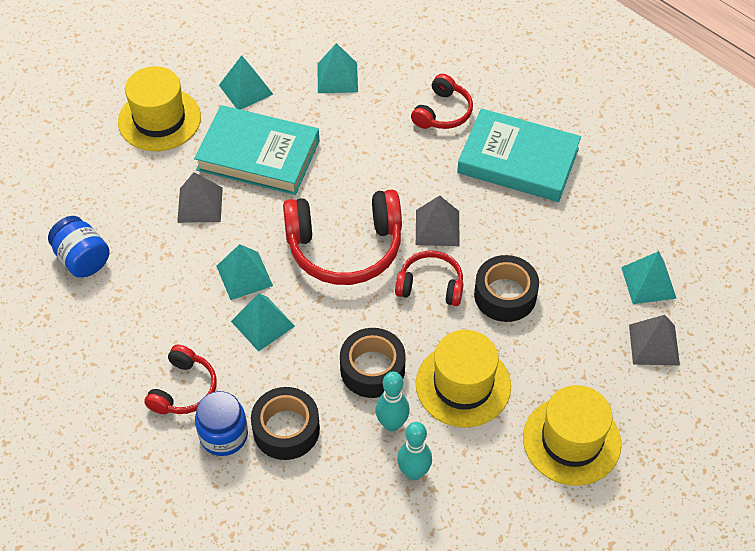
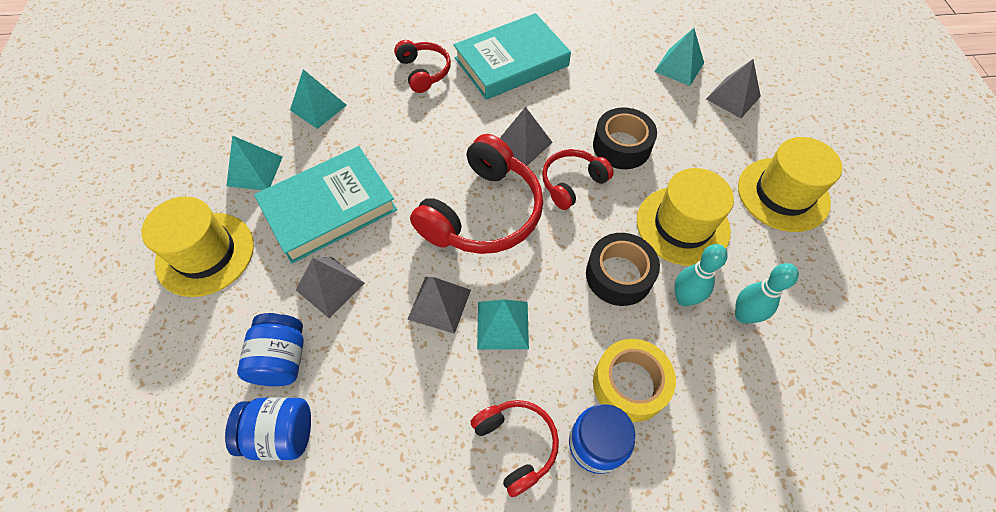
camera: 50 degrees left, 5 degrees up
(127, 221) = (282, 359): none -> blue jar
(244, 275) = (439, 304): turquoise pyramid -> grey pyramid
(286, 429) = (629, 384): black tape -> yellow tape

